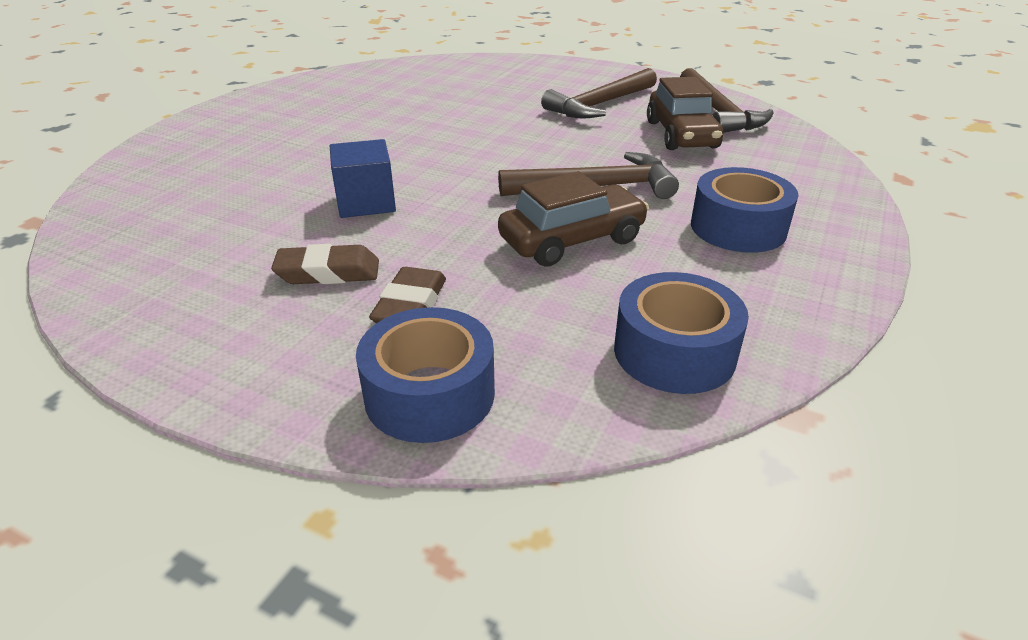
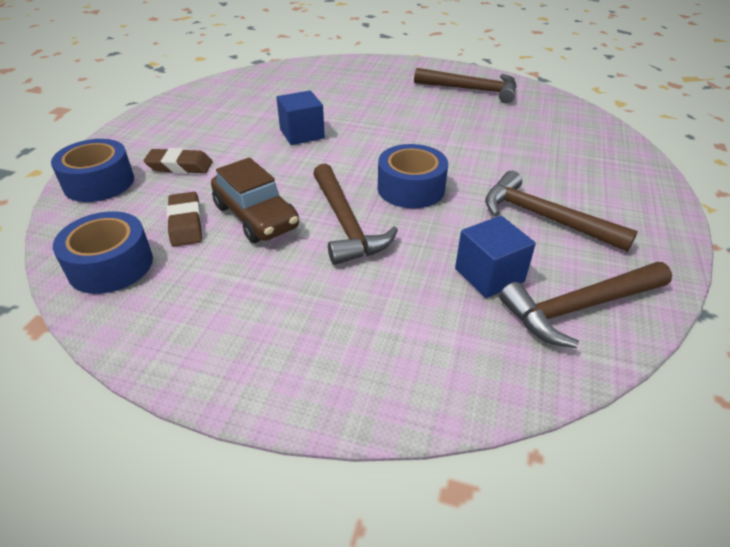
camera: 80 degrees right, 5 degrees up
(322, 96) = (471, 90): none -> brown hammer
(328, 272) = (217, 137): brown eraser -> brown eraser (186, 223)
(681, 135) = (489, 275): brown car -> blue cube
(738, 227) = (282, 306): blue tape -> blue tape (411, 188)

